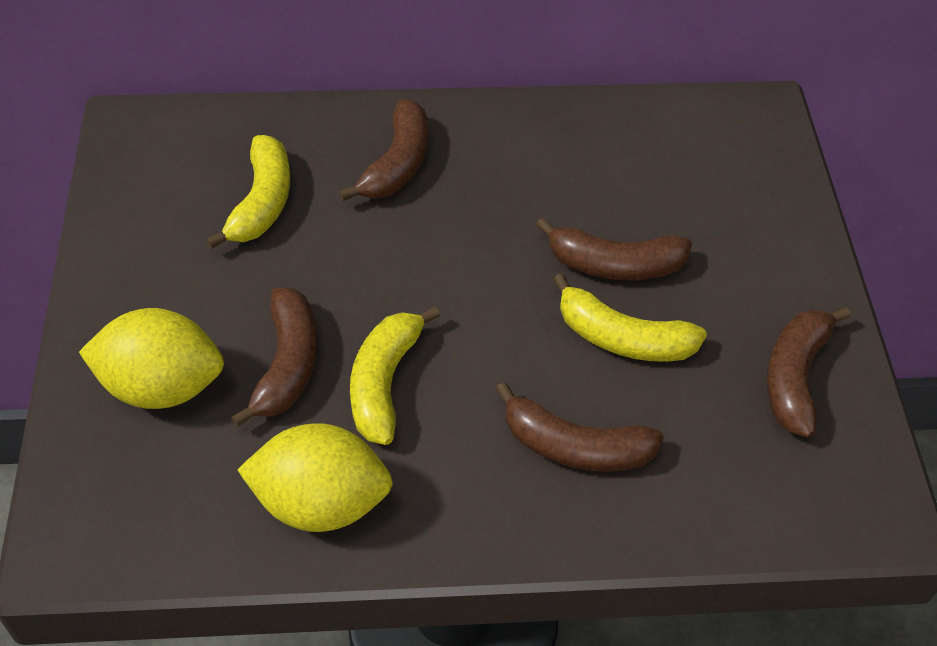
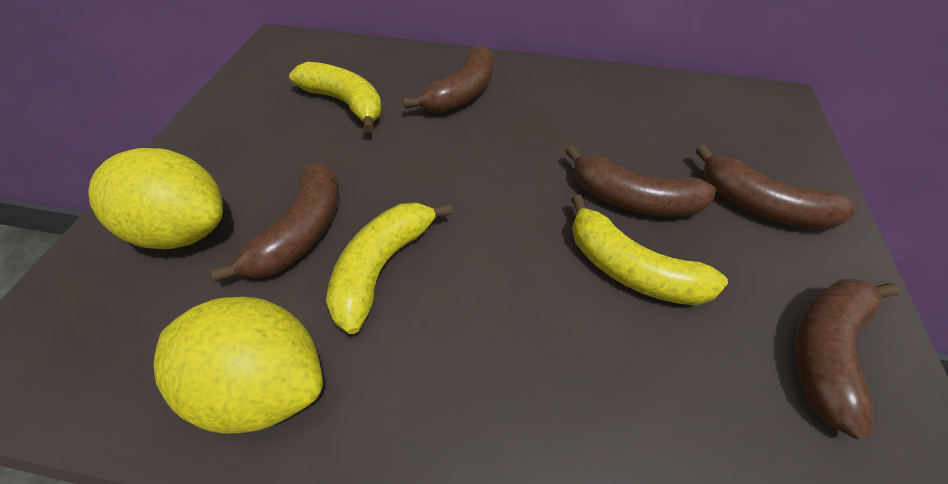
camera: 15 degrees right, 0 degrees up
(262, 202) = (345, 103): yellow banana -> yellow banana turned 75 degrees counterclockwise
(575, 447) = (559, 380): brown banana -> brown banana (761, 206)

